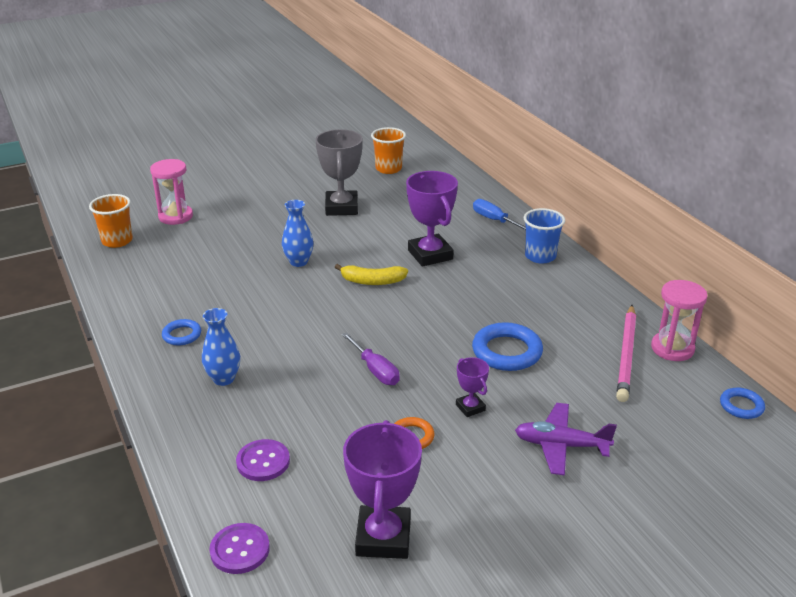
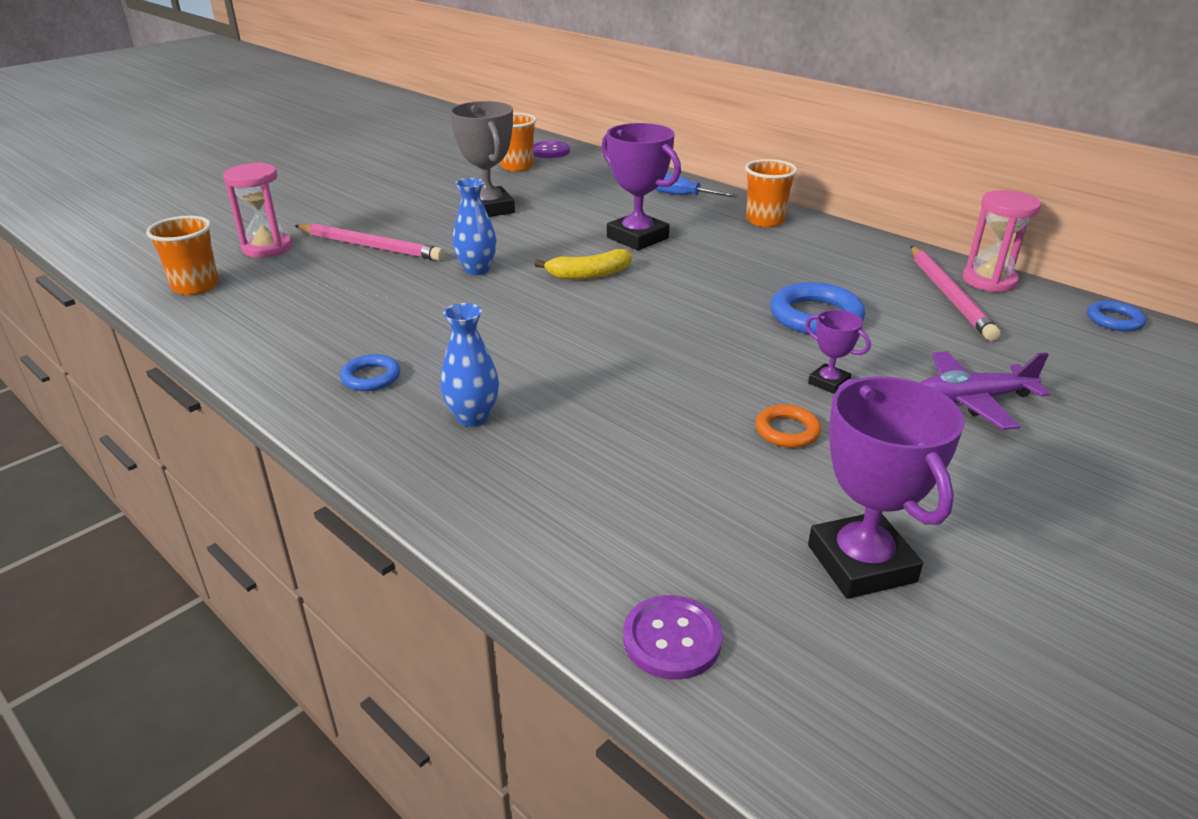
camera: 20 degrees left, 0 degrees up
(241, 227) = (370, 246): none -> pink pencil
(263, 462) = (611, 508): purple button -> purple button (549, 151)
(375, 370) = (674, 366): purple screwdriver -> none
(540, 256) = (765, 221): blue cup -> orange cup

